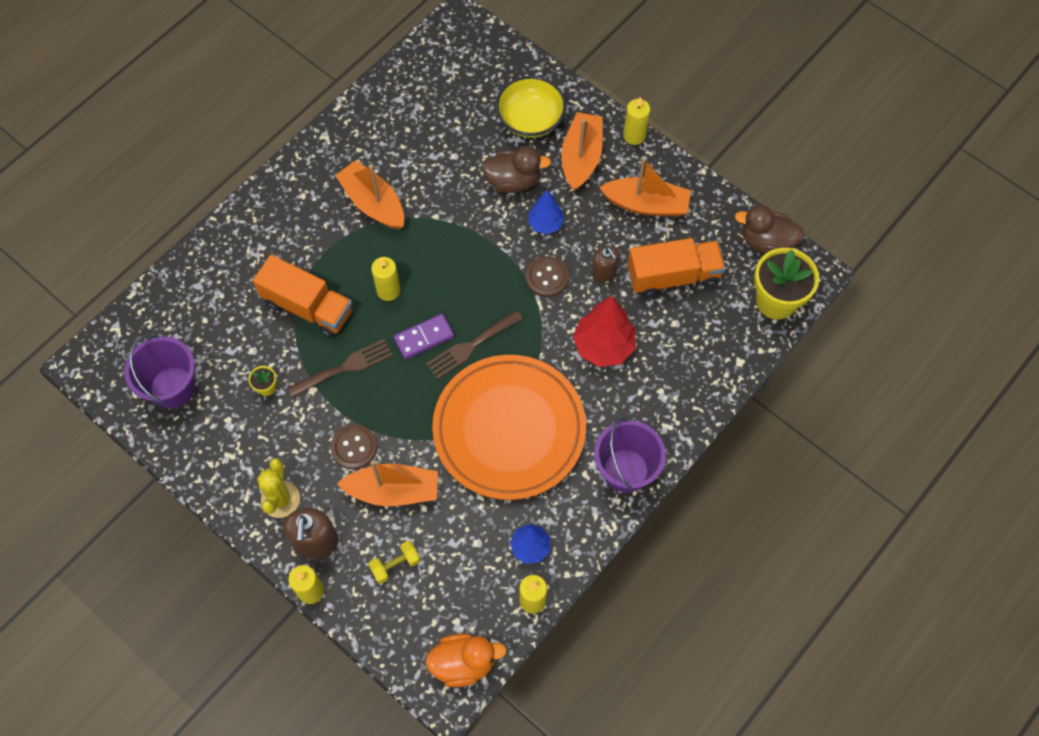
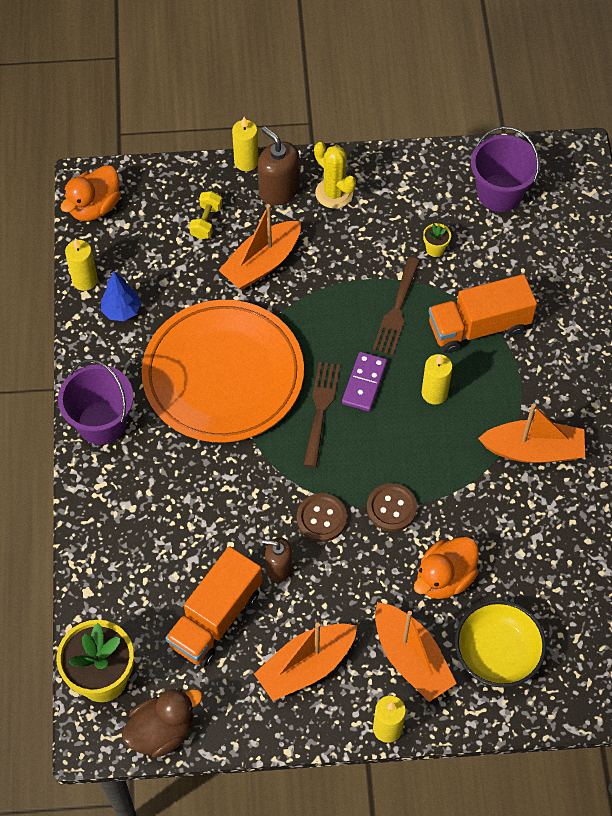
camera: 135 degrees right, 5 degrees down
(354, 447) = (323, 266): brown button -> brown button (391, 508)
(513, 181) = (444, 578): brown duck -> orange duck
(545, 224) = (373, 564): blue tree -> none
(603, 346) = (215, 503): red tree -> none

